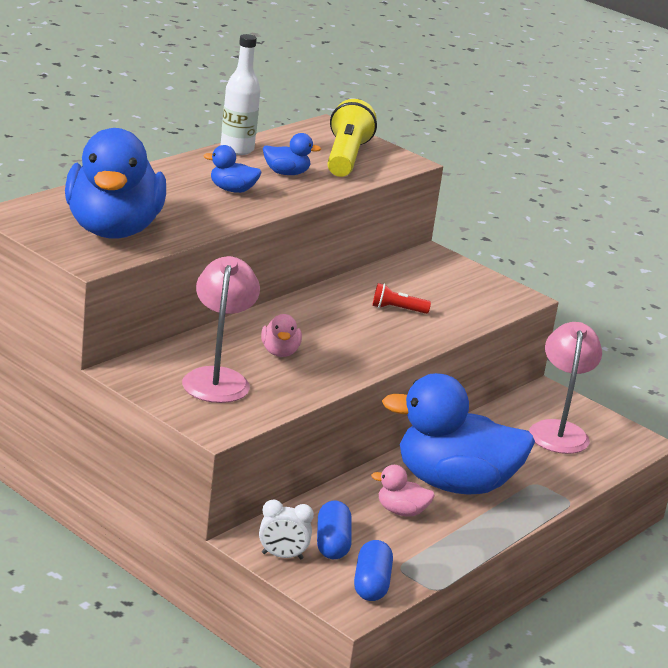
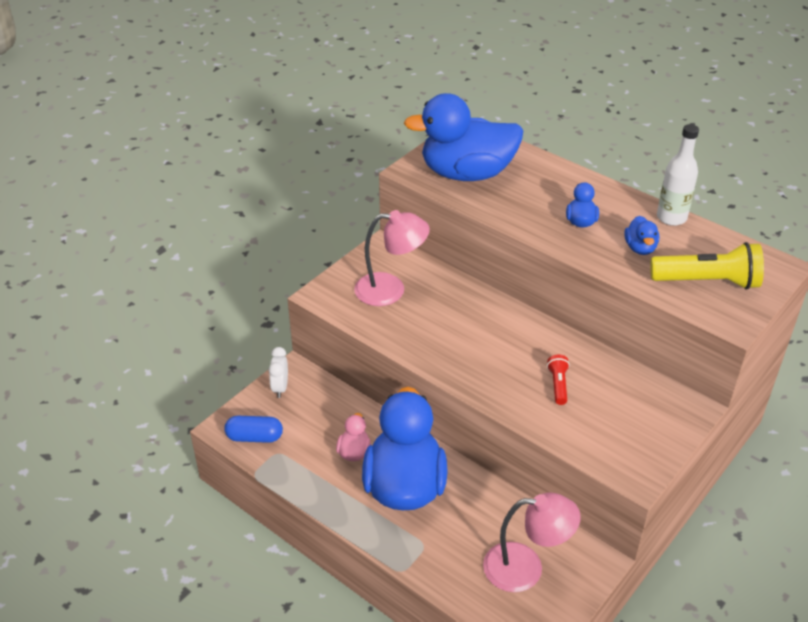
camera: 90 degrees right, 15 degrees up
(279, 352) = (445, 318): pink duck -> none
(332, 543) = (301, 413): blue capsule -> none

